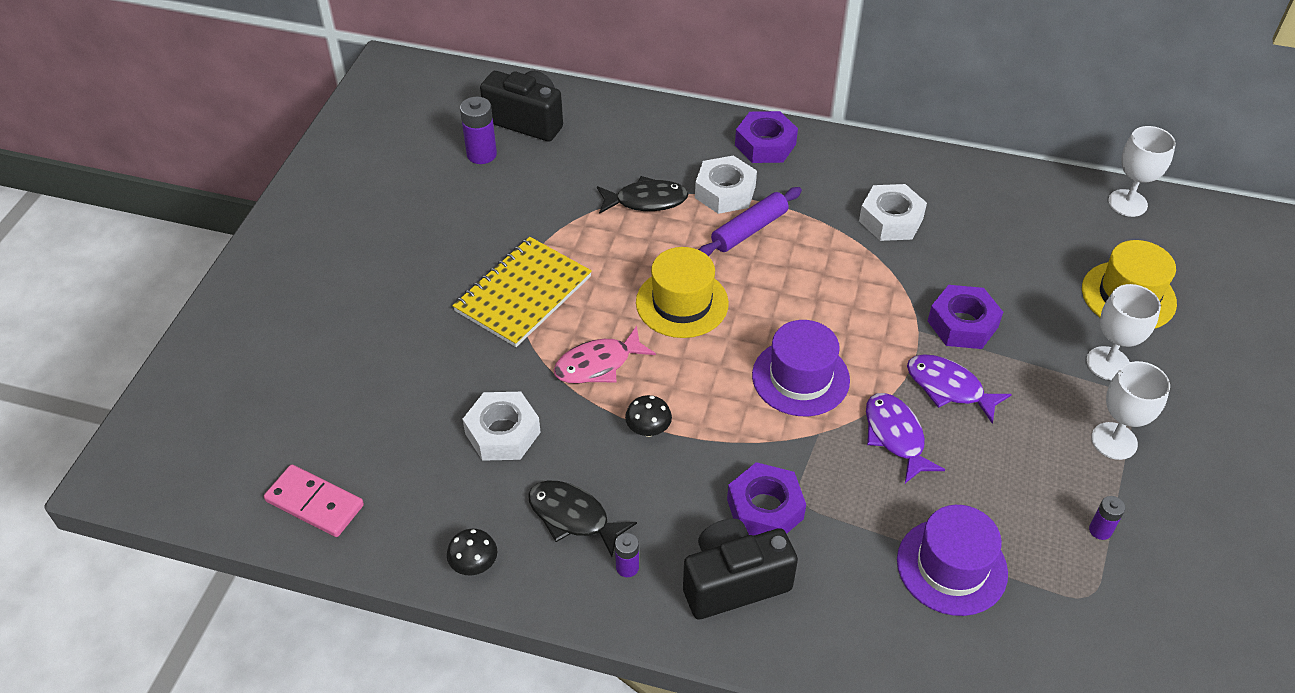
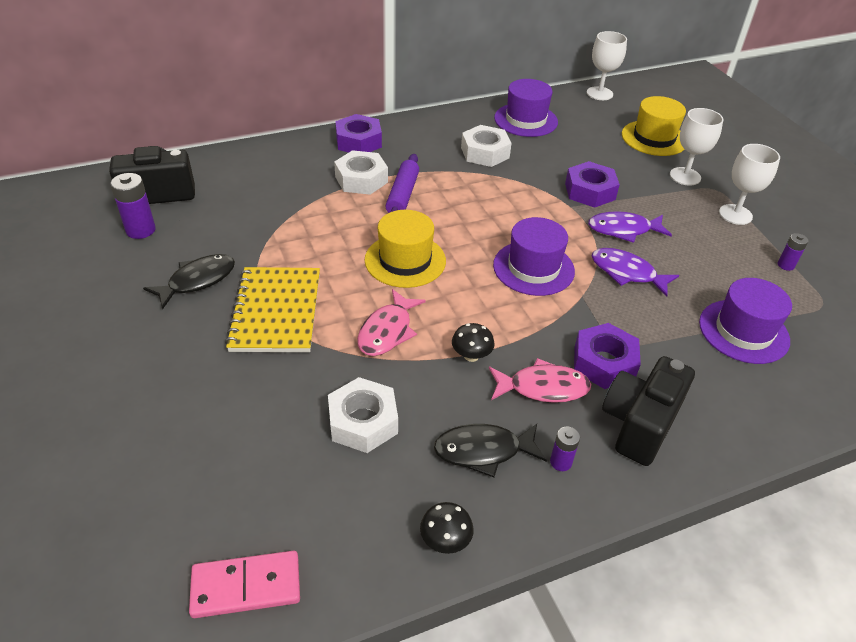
camera: 40 degrees left, 5 degrees down
(646, 201) = (310, 207): black fish -> black fish (197, 281)
(681, 496) = (543, 387): none -> pink fish
(986, 199) = (525, 120): none -> purple hat

